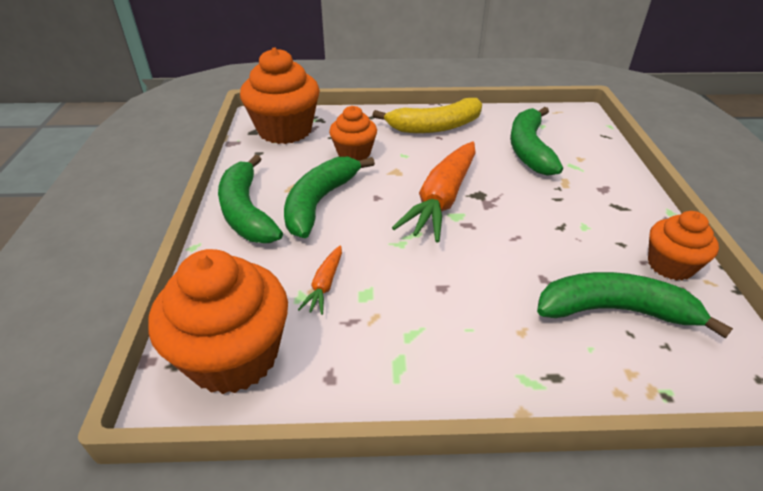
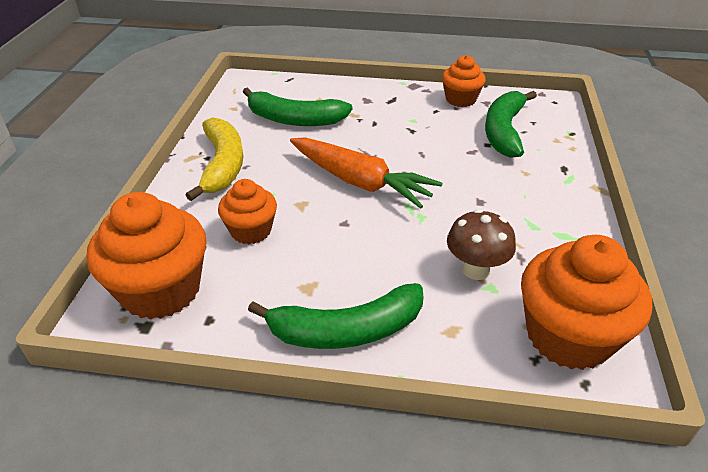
camera: 80 degrees left, 0 degrees up
(320, 202) = (343, 265): green banana -> none
(325, 285) = (475, 270): orange carrot -> brown mushroom

